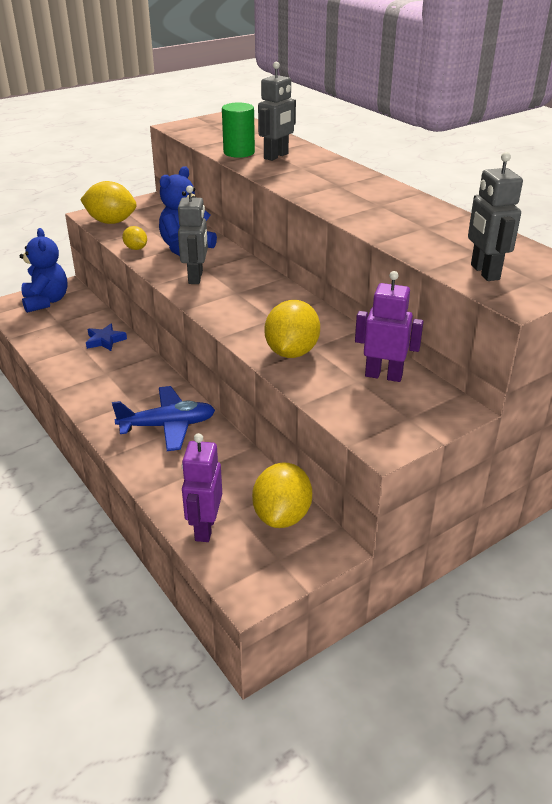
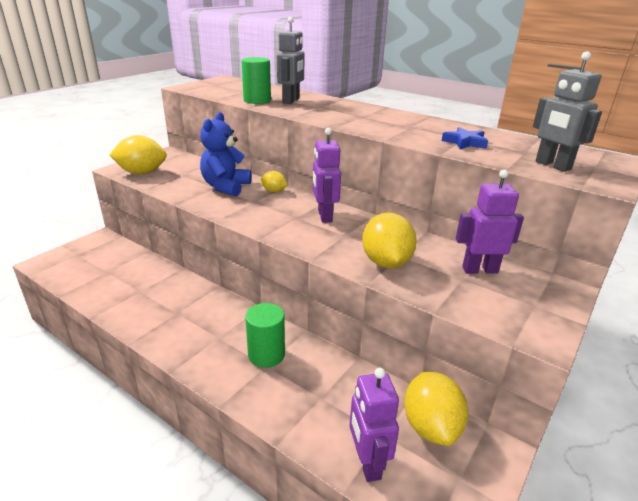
camera: 20 degrees left, 5 degrees down
(46, 301) = (85, 254): blue teddy bear -> none
(105, 340) = (162, 281): blue star -> blue star (465, 142)
(136, 248) = (179, 192): yellow lemon -> yellow lemon (274, 191)
(168, 426) = (266, 355): blue plane -> green cylinder
(196, 277) = (251, 209): grey robot -> none
(266, 295) = (324, 216): none -> purple robot

